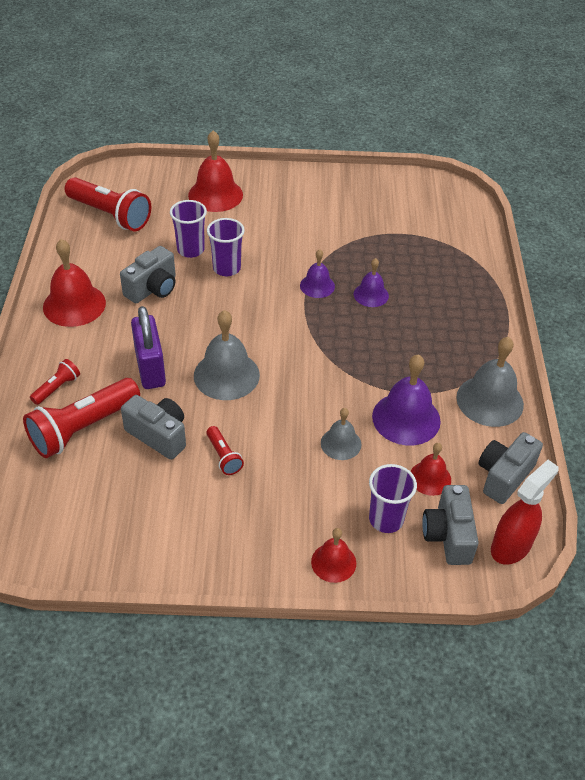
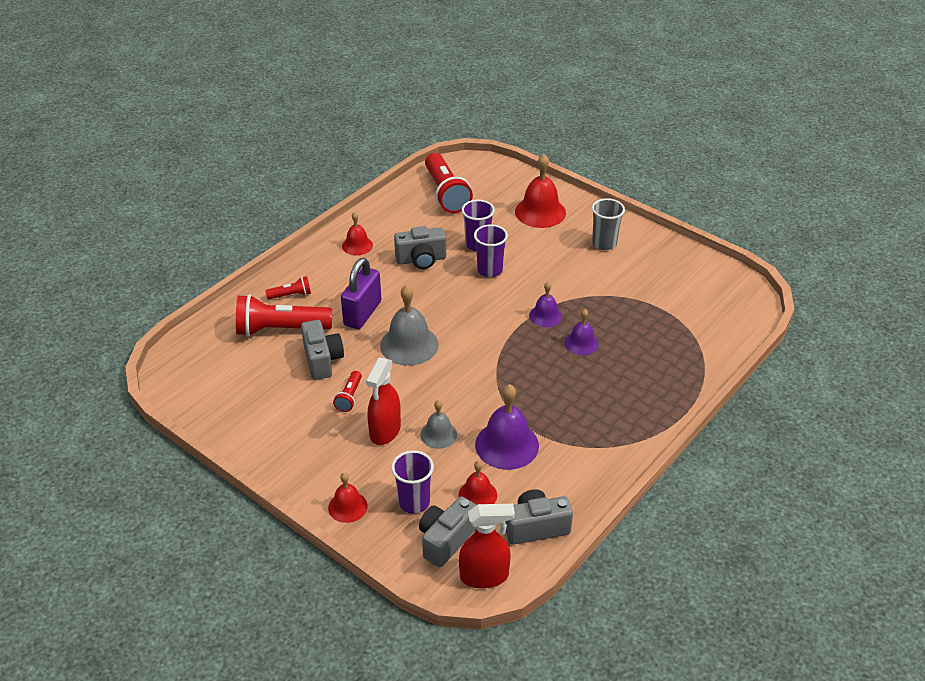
camera: 40 degrees right, 5 degrees down
(74, 305) = (357, 245): red bell -> red bell, size x0.58
(291, 469) = (385, 431): none -> red spray bottle
(298, 198) = (604, 243): none -> grey cup
(490, 400) = (589, 469): grey bell -> none

